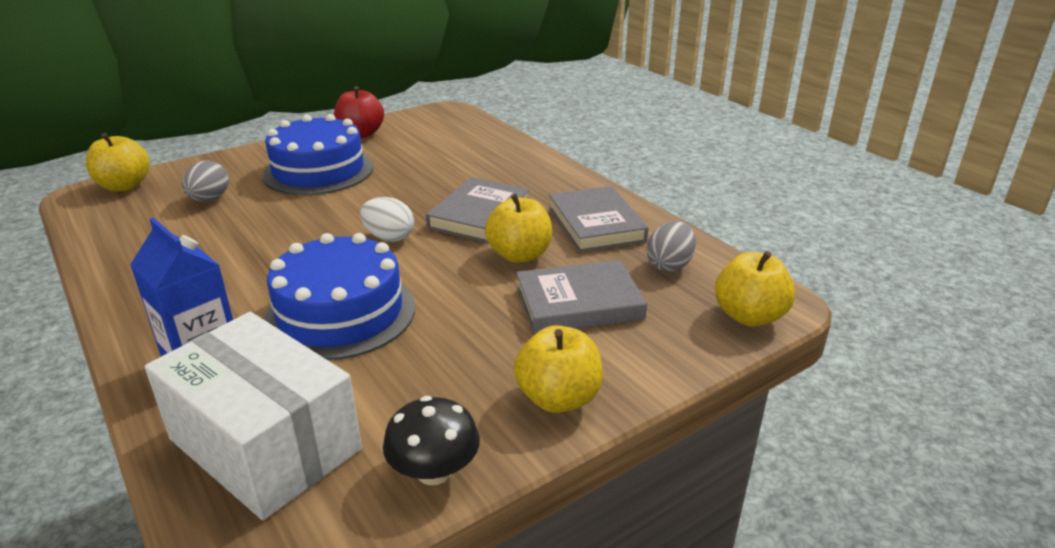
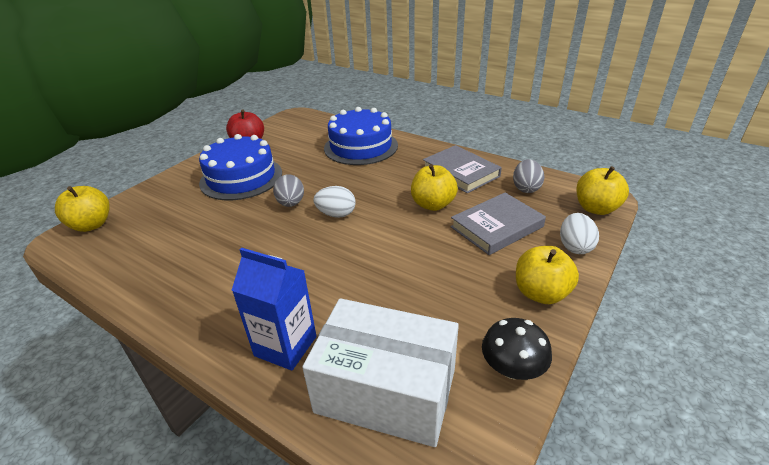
camera: 20 degrees left, 5 degrees up
(209, 199) = (174, 219): grey egg -> grey egg (291, 203)
(340, 313) = (351, 278): blue cake -> blue cake (361, 146)
(479, 215) = (383, 183): grey book -> none
(665, 356) = (575, 247): none -> white egg

